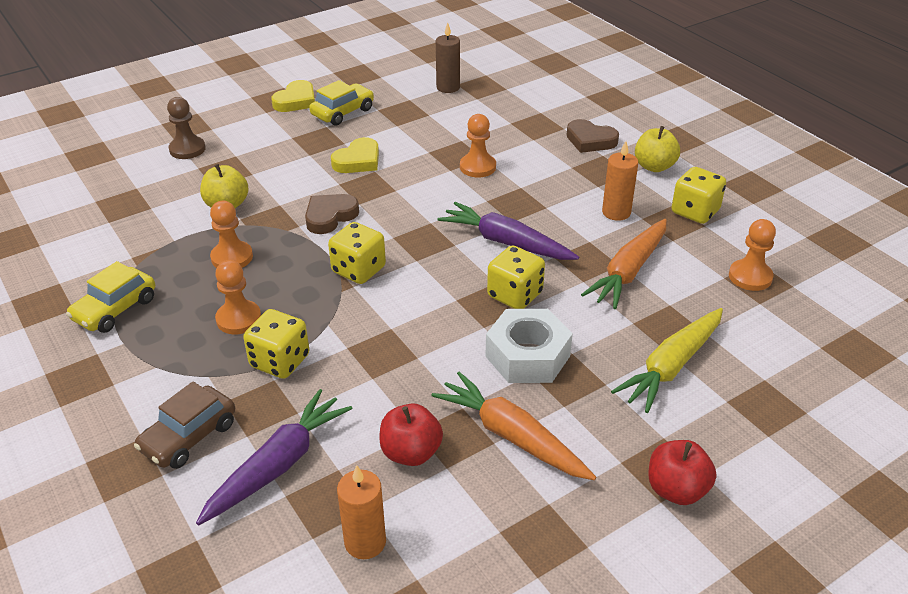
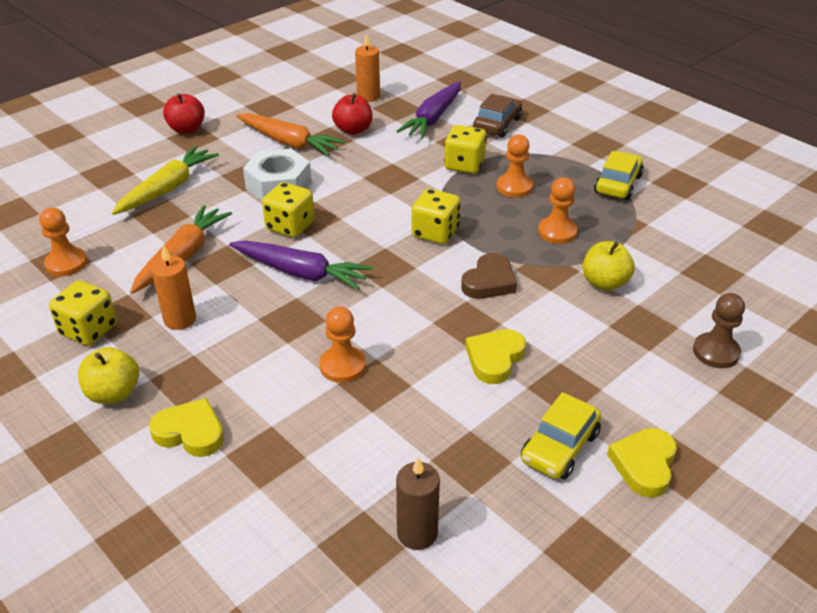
camera: 170 degrees right, 0 degrees up
(590, 140) = (190, 432): brown heart -> yellow heart

